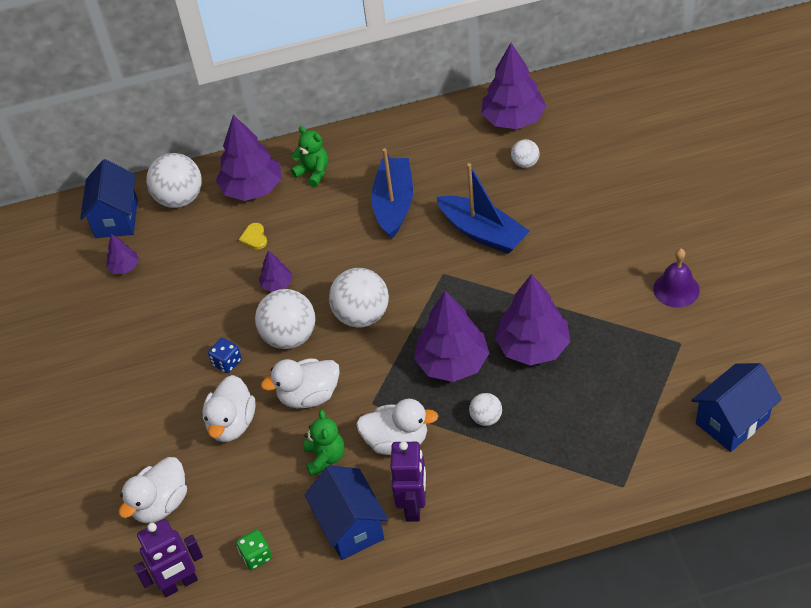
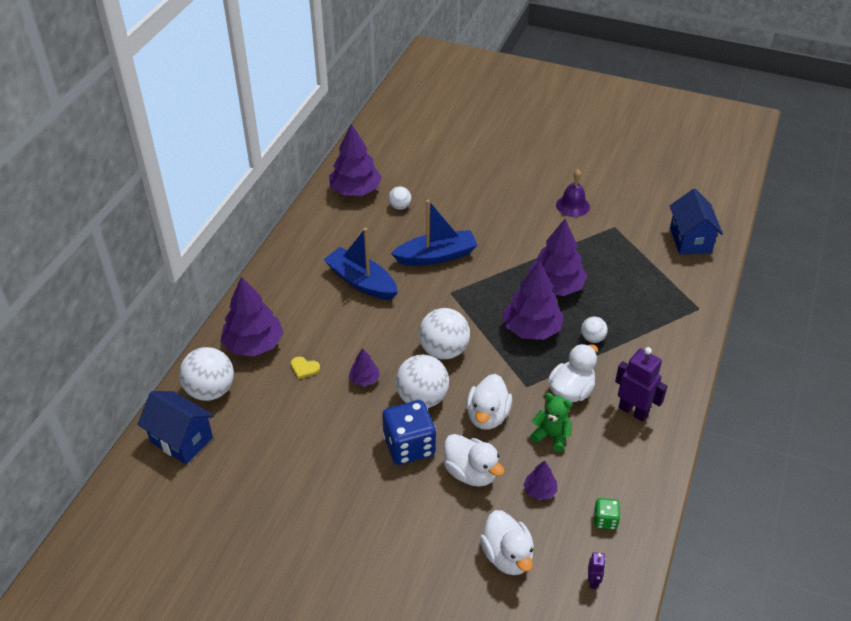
camera: 60 degrees left, 5 degrees down
(124, 267) = (241, 461): purple tree -> purple tree (539, 490)
(179, 584) = (593, 581): purple robot -> purple robot, size x0.49
(227, 362) = (409, 446): blue dice -> blue dice, size x2.03
(313, 173) = (280, 305): green teddy bear -> none
(350, 527) = (623, 453): blue house -> none

